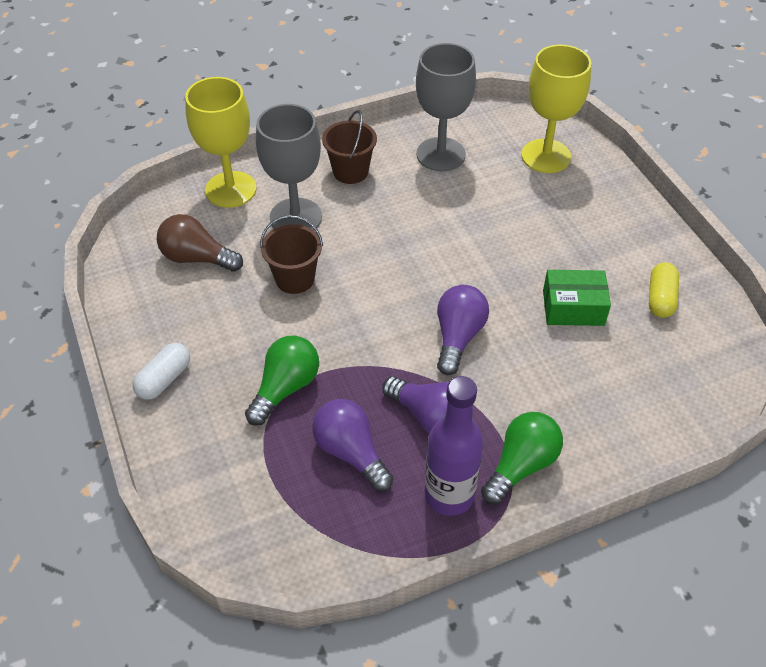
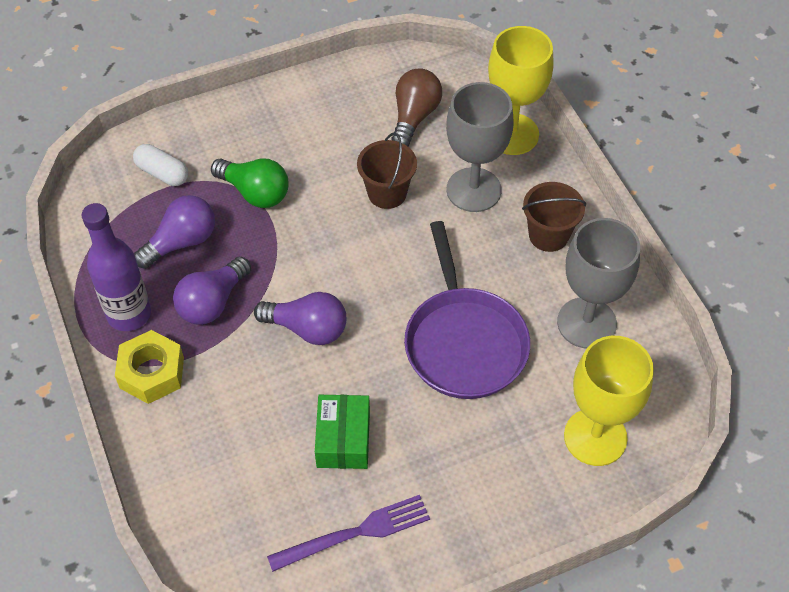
camera: 90 degrees right, 5 degrees up
(164, 379) = (271, 109): white capsule -> white capsule (162, 173)
(465, 227) = (464, 343): none -> purple pan
(521, 465) = (152, 372): green light bulb -> yellow nut
(660, 298) = (355, 533): yellow capsule -> purple fork

